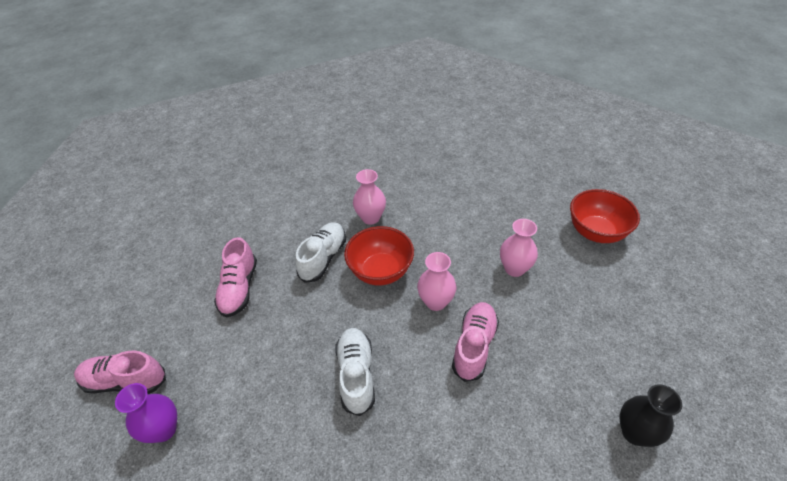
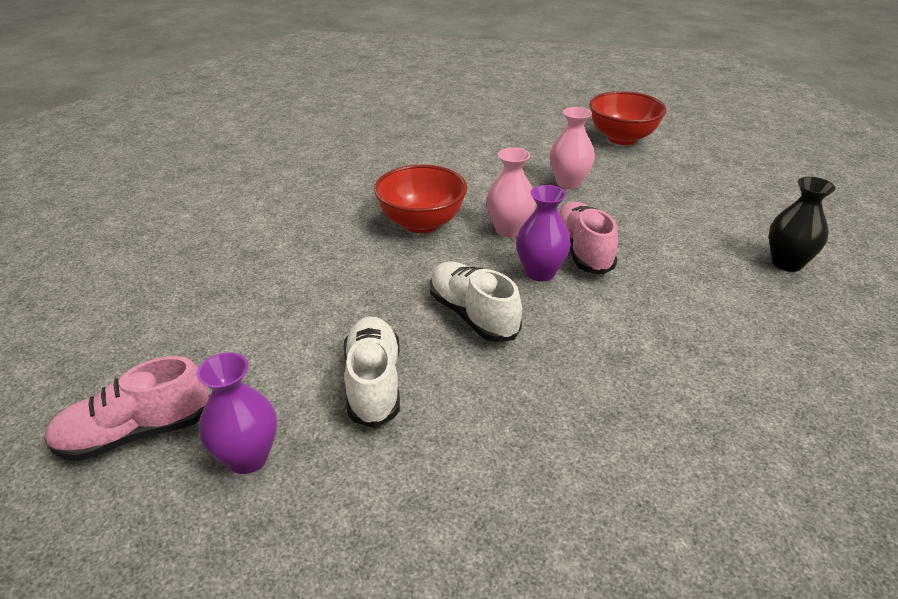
camera: 30 degrees left, 10 degrees down
(239, 288) = (241, 289): pink shoe -> none
(323, 258) = (337, 231): white shoe -> white shoe (373, 383)
(371, 218) = (367, 183): pink vase -> none
(428, 354) = (540, 272): none -> purple vase

